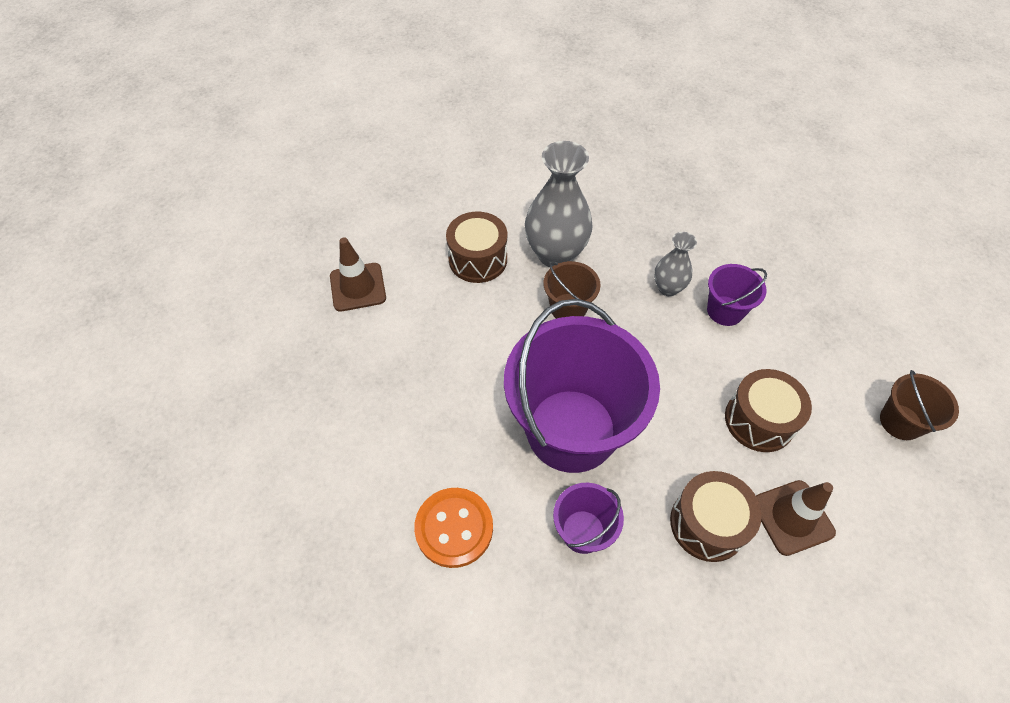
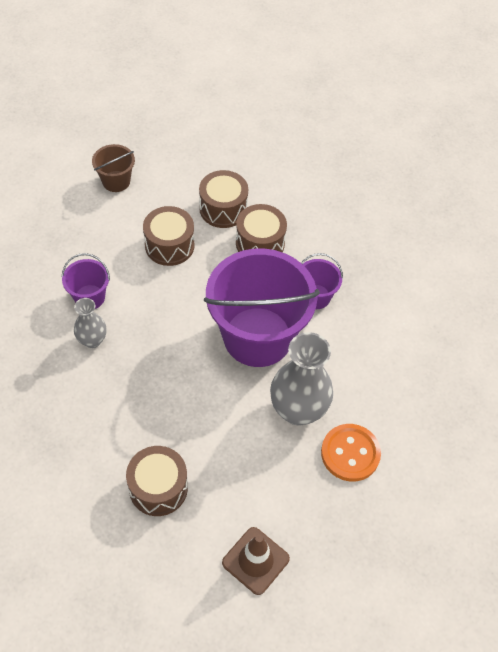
camera: 130 degrees left, 0 degrees up
(454, 528) = (371, 360): orange button -> orange button (350, 453)
(555, 254) = (111, 433): grey vase -> grey vase (298, 410)
(568, 308) = (160, 393): brown bucket -> none
(792, 517) = (223, 209): brown traffic cone -> brown drum

